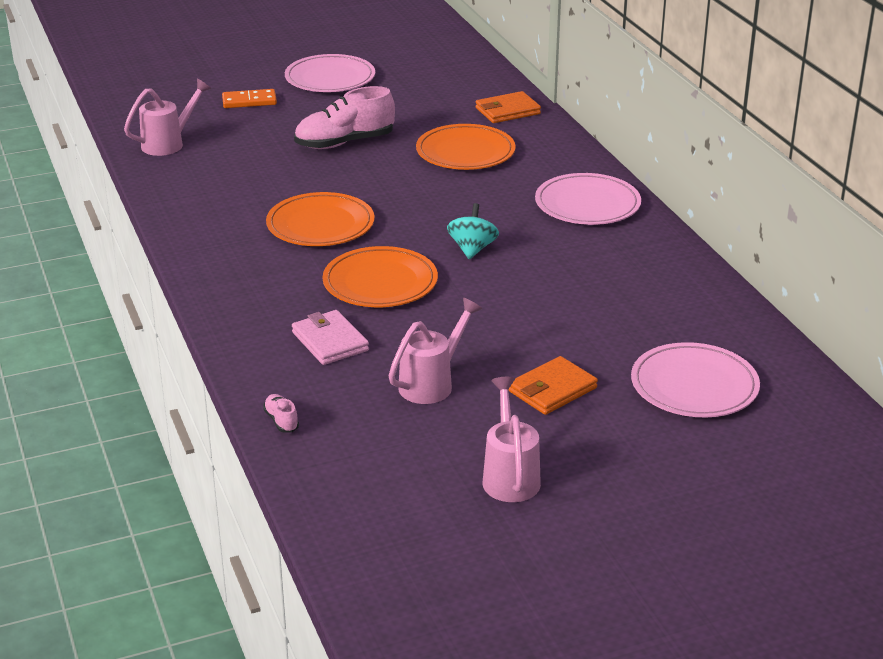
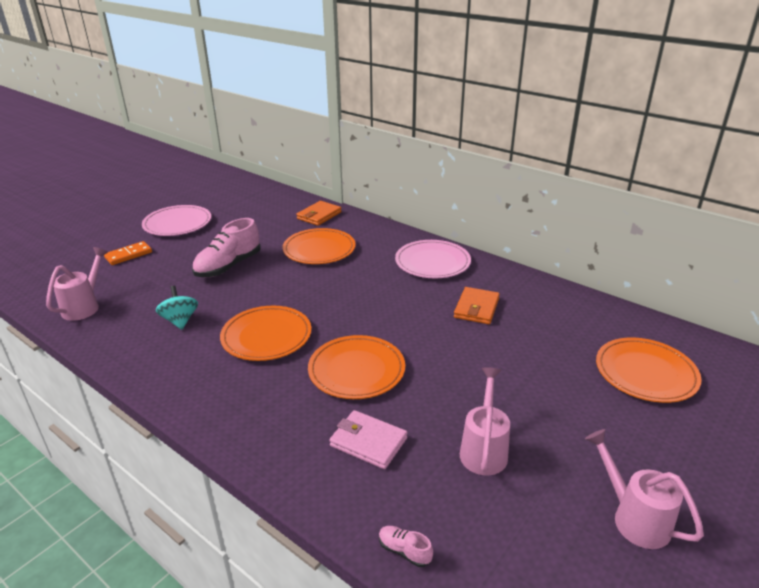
camera: 30 degrees left, 0 degrees up
(472, 249) = (394, 319): turquoise spinning top -> turquoise spinning top (180, 321)
(552, 390) = (569, 416): orange wallet -> orange wallet (476, 308)
(694, 386) = (645, 373): pink plate -> orange plate

